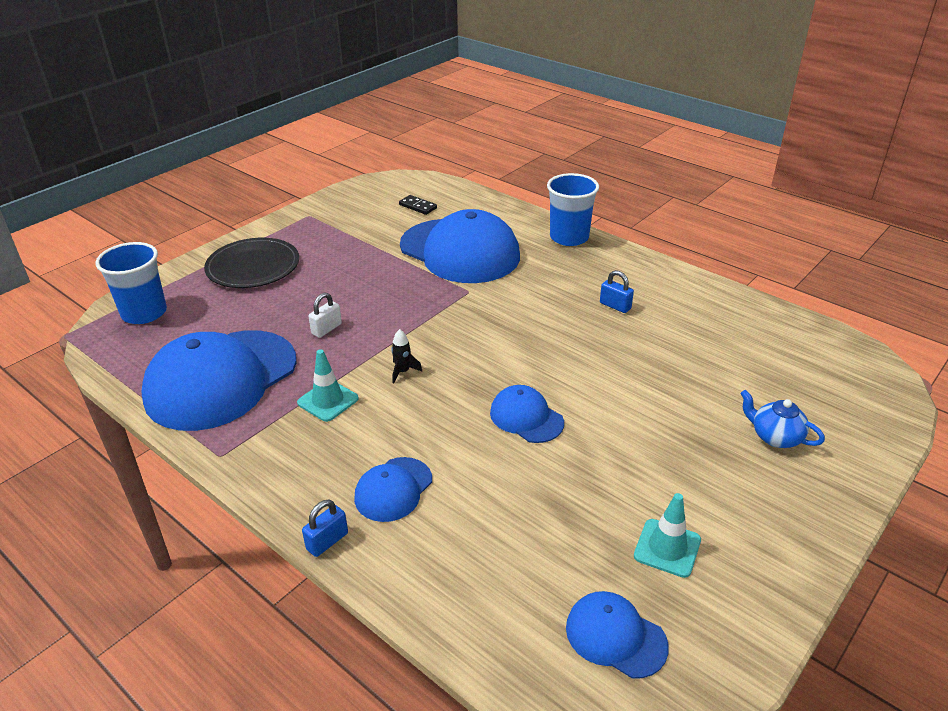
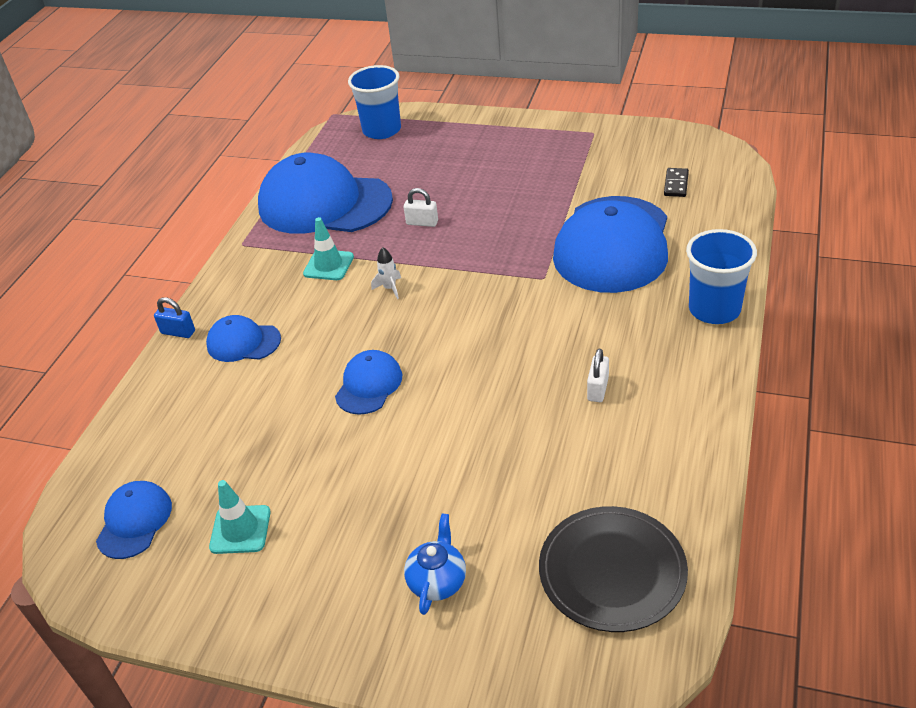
camera: 70 degrees right, 5 degrees up
(253, 267) = (484, 145): black plate -> black plate (612, 571)
(403, 372) = (390, 288): black rocket -> white rocket
(615, 306) = (598, 389): blue padlock -> white padlock

